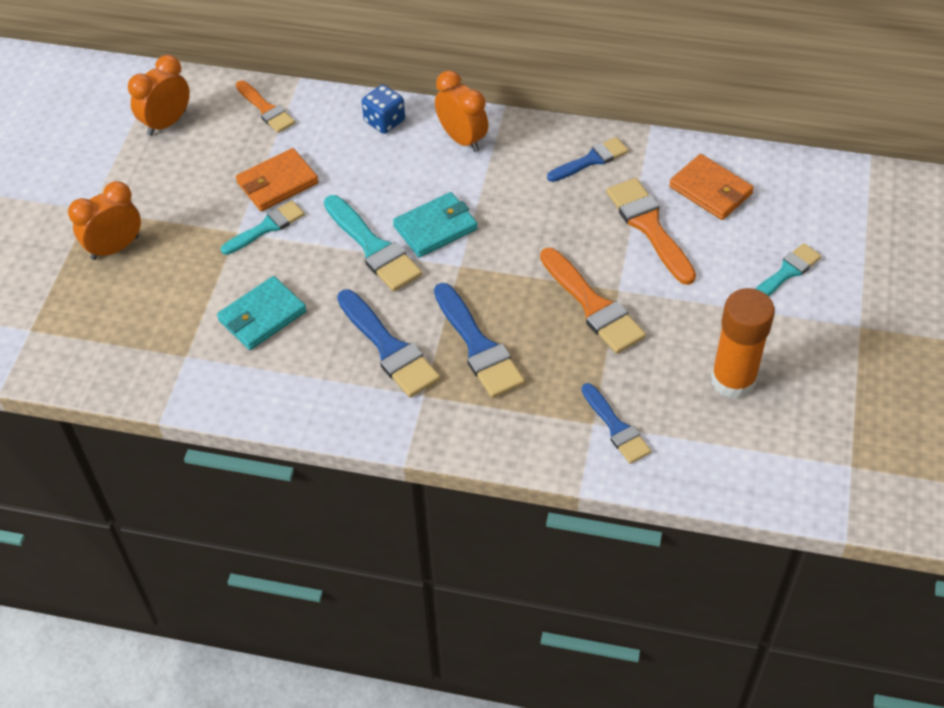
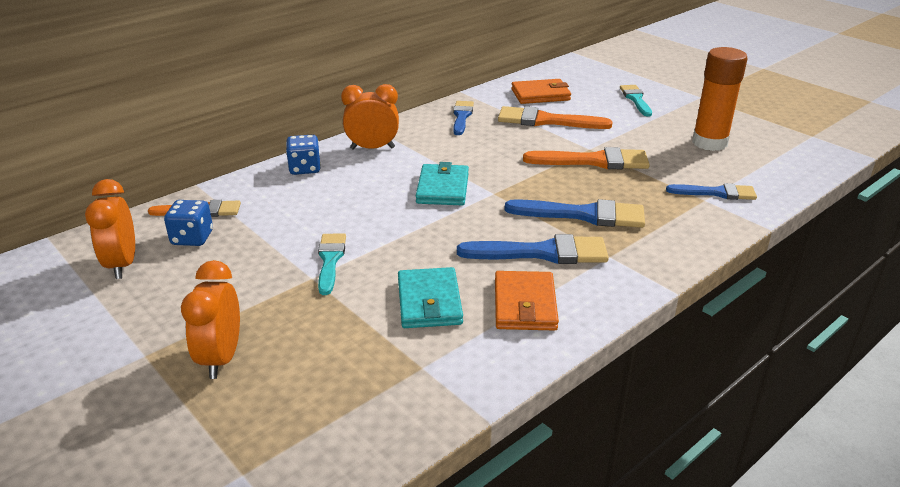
camera: 55 degrees left, 20 degrees down
(228, 132) = (192, 238): none -> blue dice
(277, 183) = (289, 236): orange wallet -> orange wallet (524, 305)
(373, 248) = (426, 220): turquoise brush -> none

